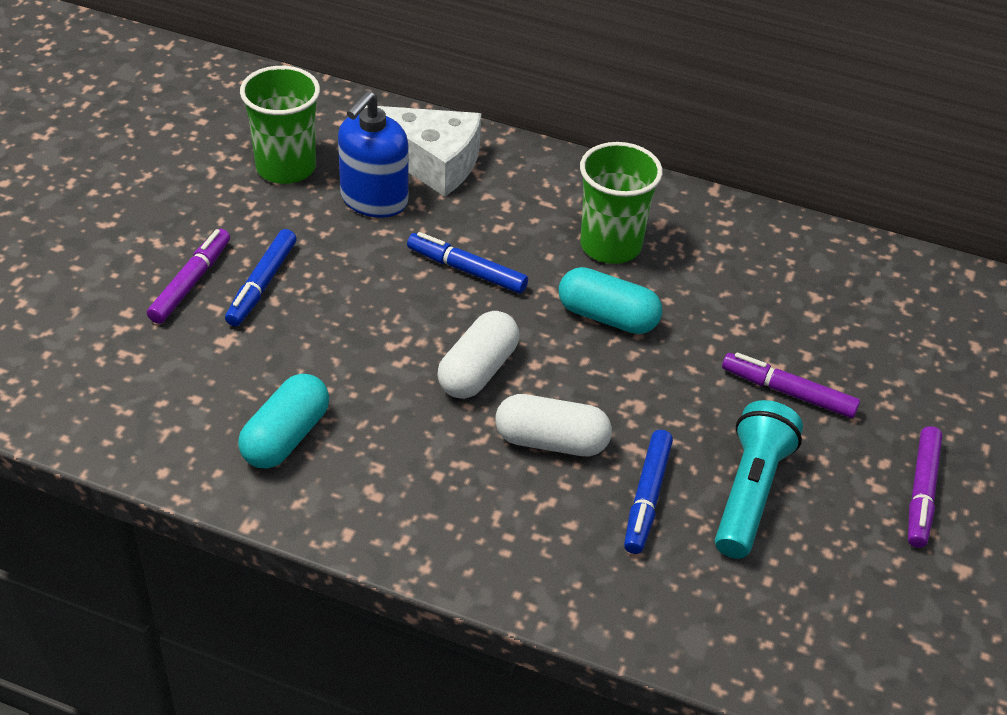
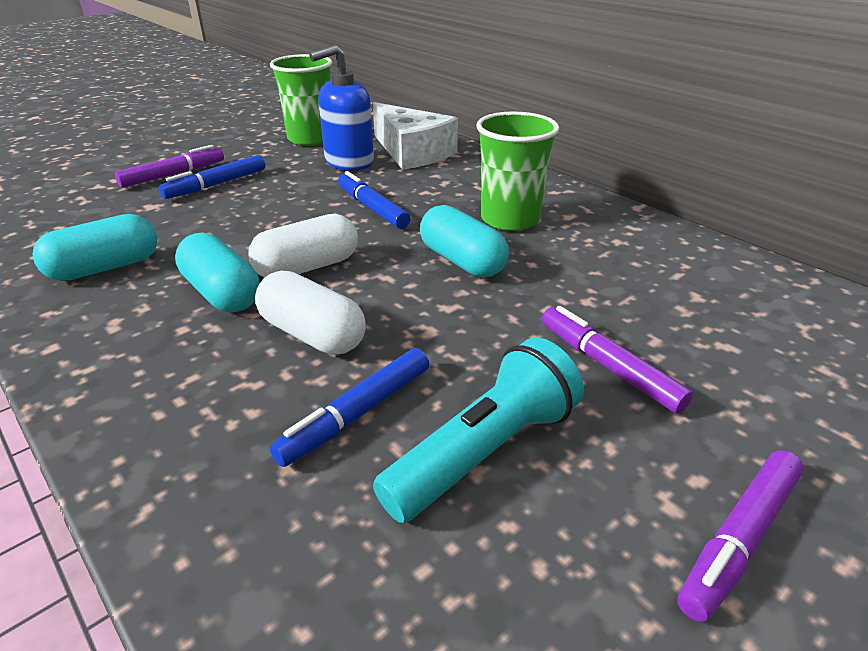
camera: 30 degrees right, 10 degrees down
(431, 427) = (222, 293): none -> turquoise capsule

